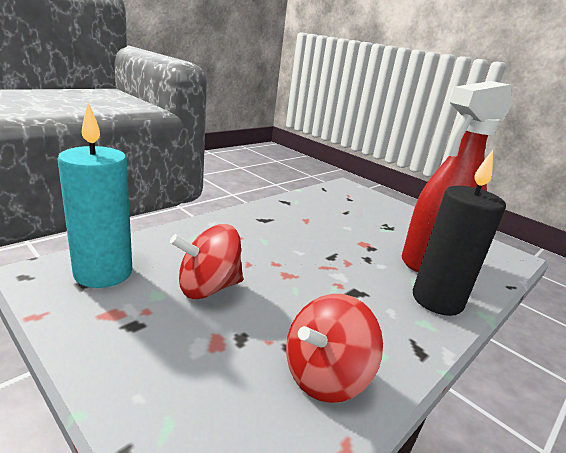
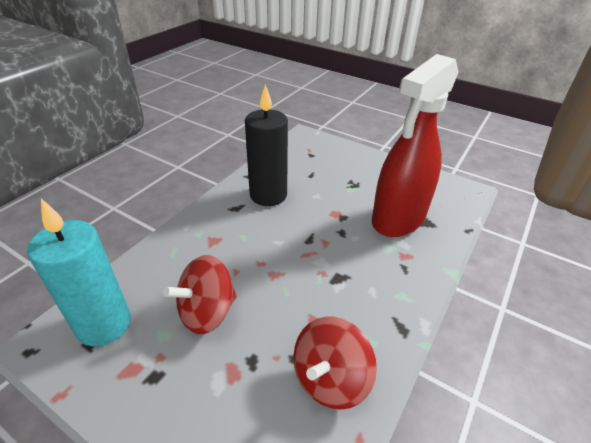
camera: 10 degrees left, 15 degrees up
(437, 300) = (409, 266): black candle -> black candle (268, 195)

